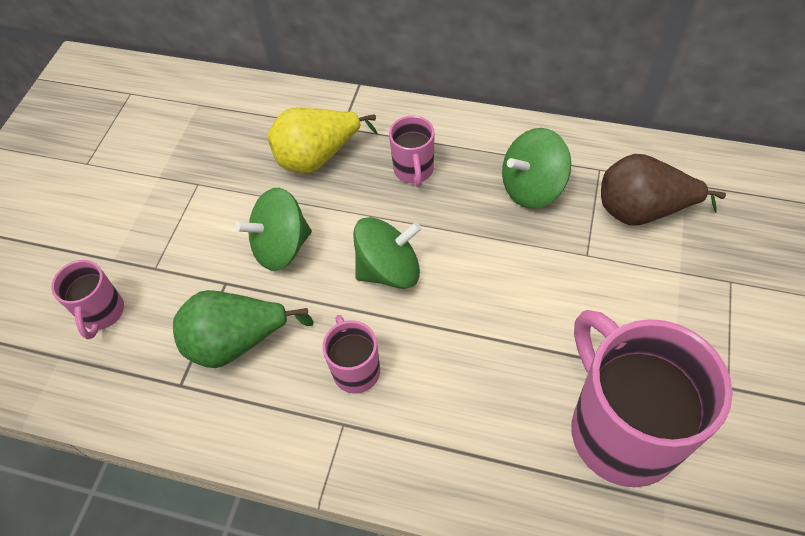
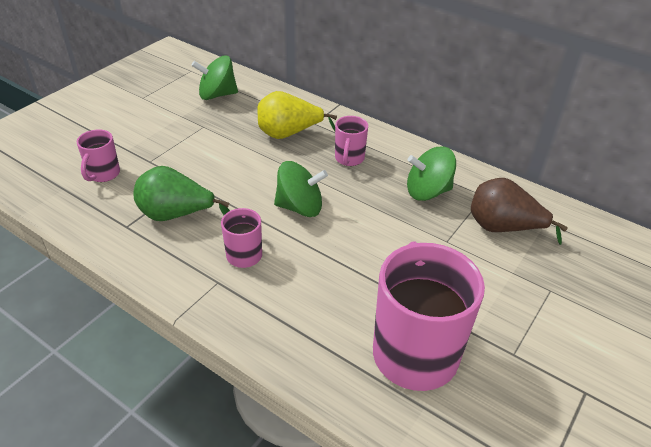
camera: 15 degrees right, 15 degrees down
(281, 247) = (236, 174): green spinning top -> green spinning top (217, 95)

